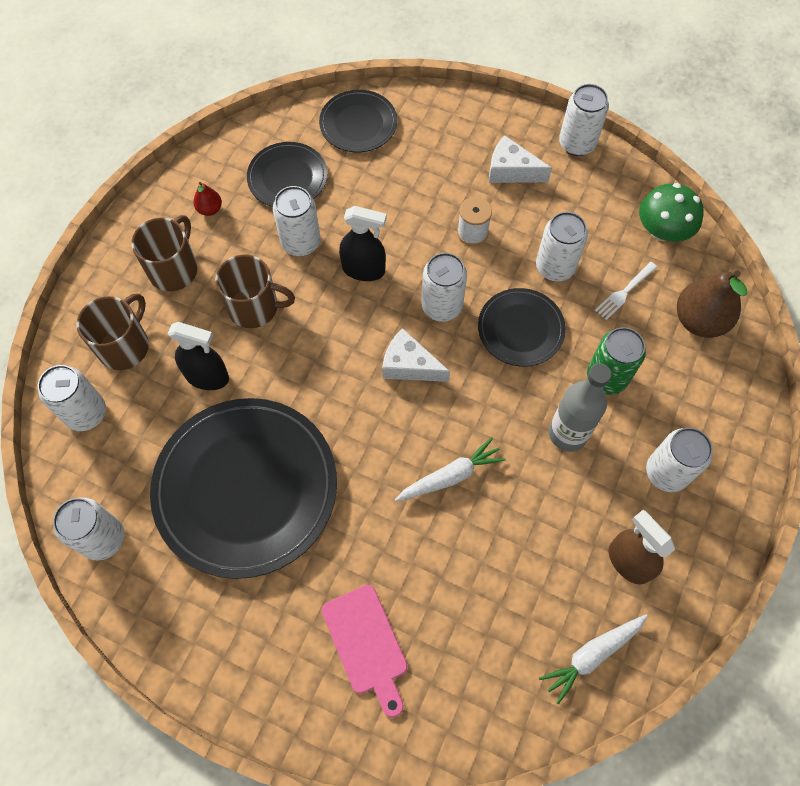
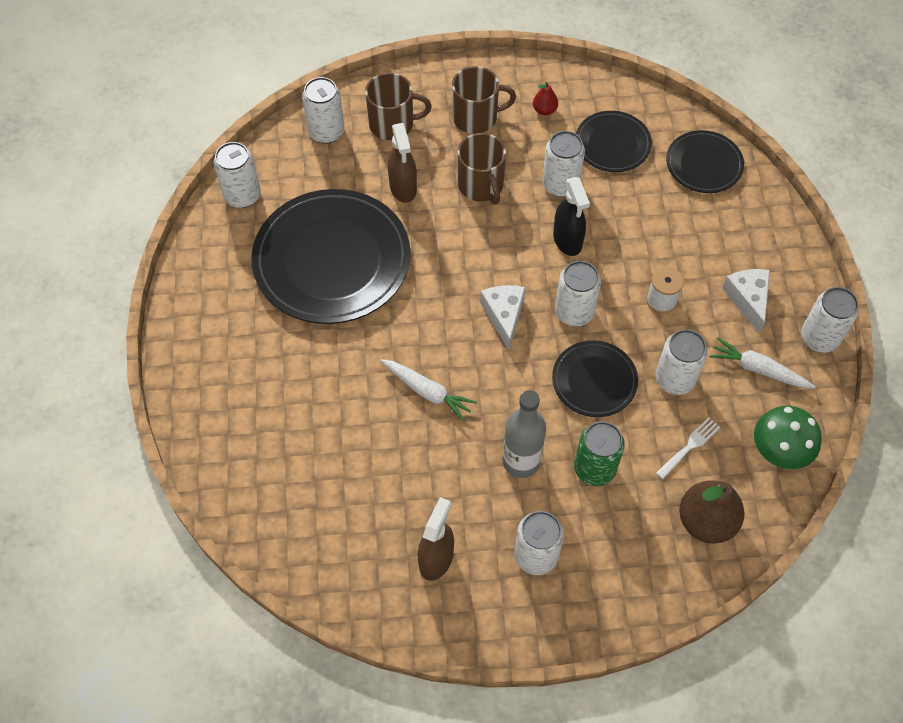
camera: 60 degrees right, 5 degrees down
(207, 377) = (403, 188): black spray bottle -> brown spray bottle
(366, 644) = (261, 400): pink cutting board -> none
(592, 655) = (341, 565): white carrot -> white carrot (758, 369)
(624, 292) = (689, 446): white fork -> white fork turned 120 degrees clockwise

